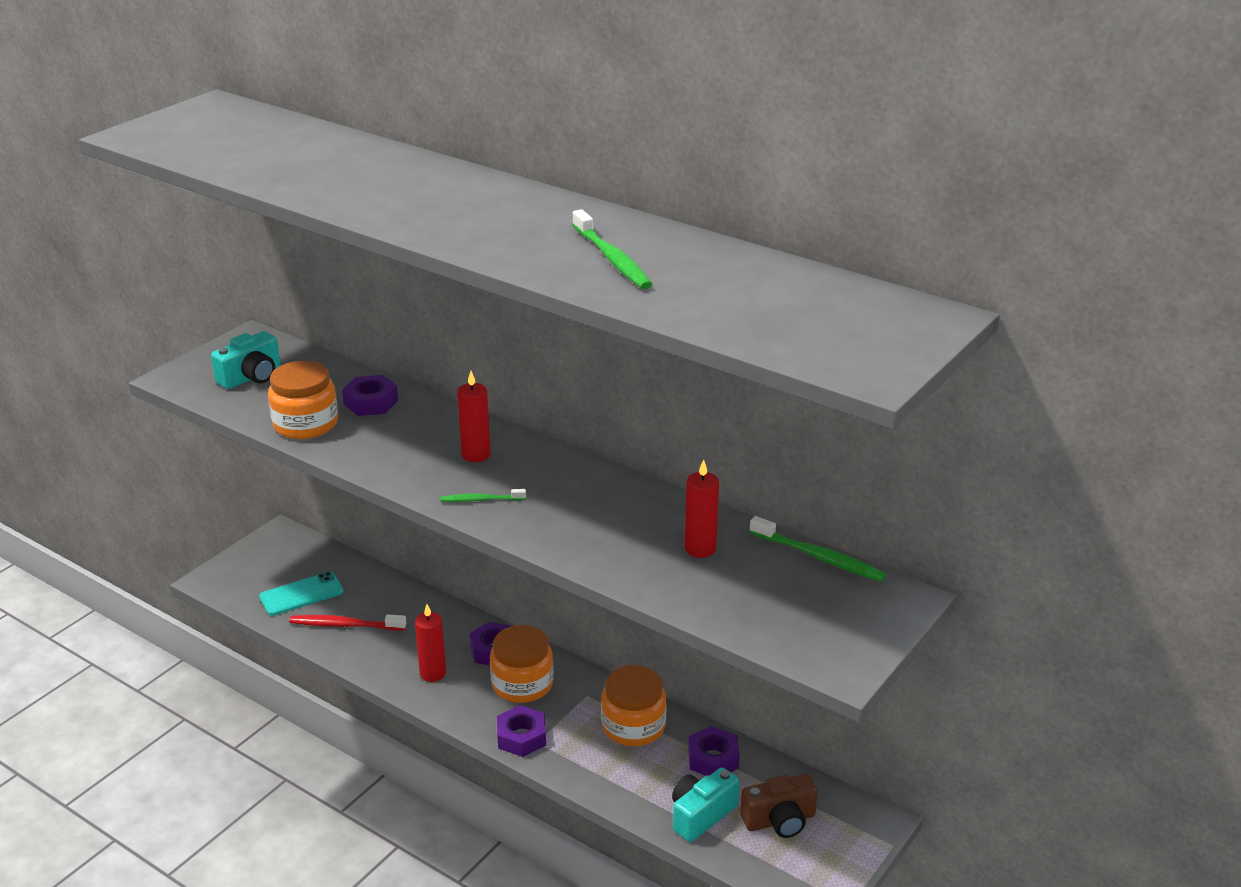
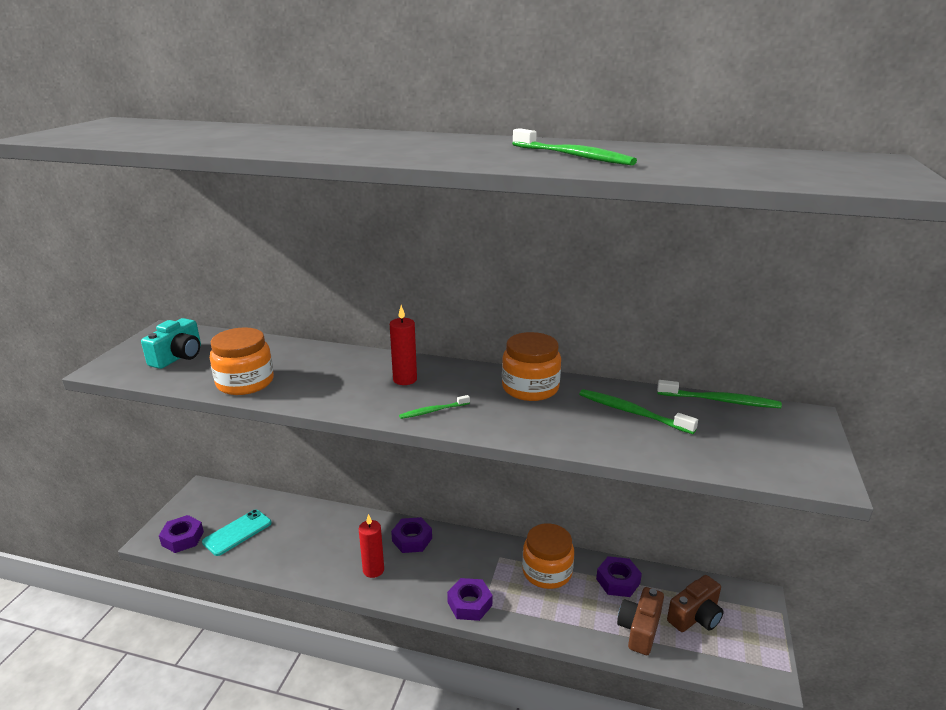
camera: 20 degrees left, 5 degrees down
(345, 625) = (284, 548): red toothbrush -> none
(371, 402) = (293, 358): purple nut -> purple nut (182, 538)
(522, 684) = (447, 560): orange jar -> orange jar (530, 388)
(700, 549) = (632, 412): red candle -> green toothbrush
(701, 815) = (639, 629): turquoise camera -> brown camera

